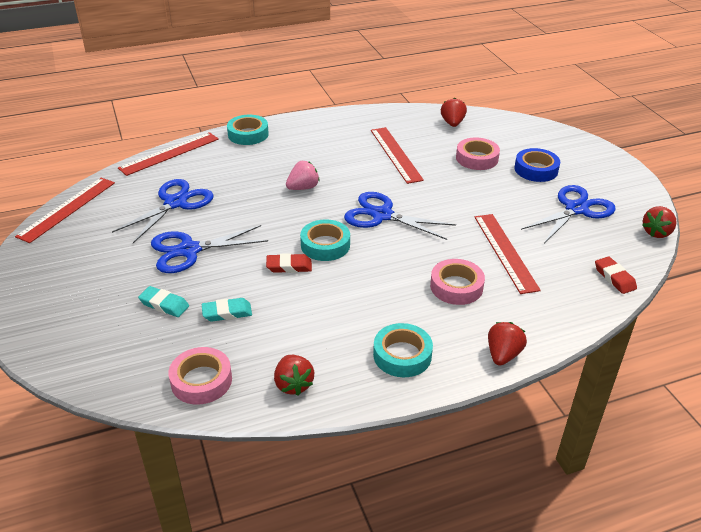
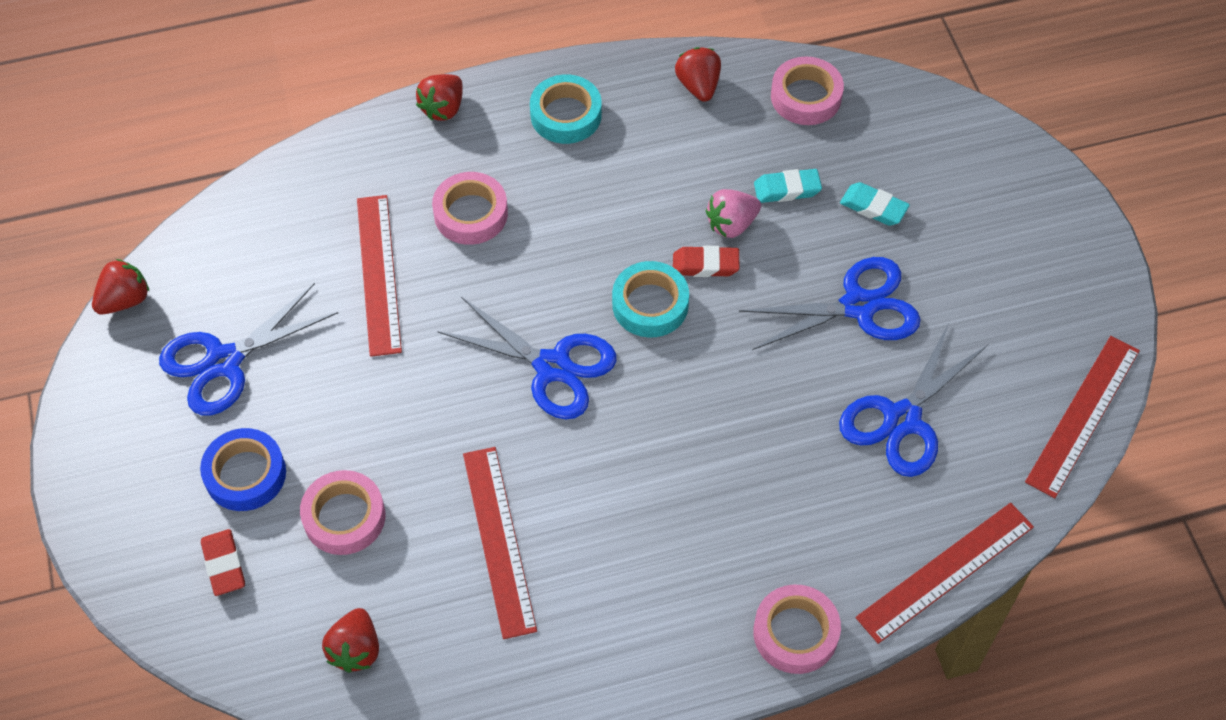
camera: 175 degrees left, 20 degrees up
(248, 134) = (795, 633): turquoise tape -> pink tape
(303, 188) = (682, 447): pink strawberry -> pink strawberry (731, 224)
(614, 278) = (241, 216): red eraser -> red eraser (224, 565)

